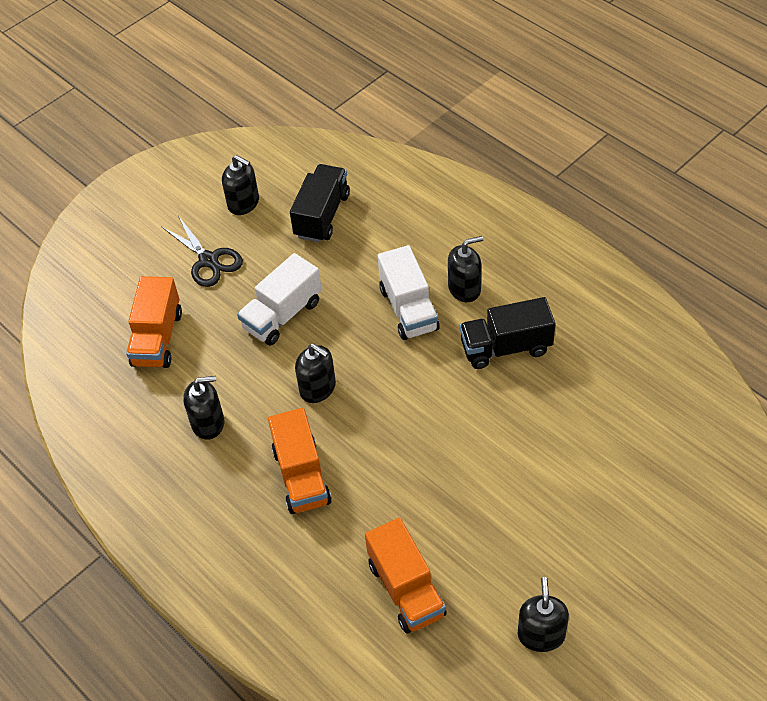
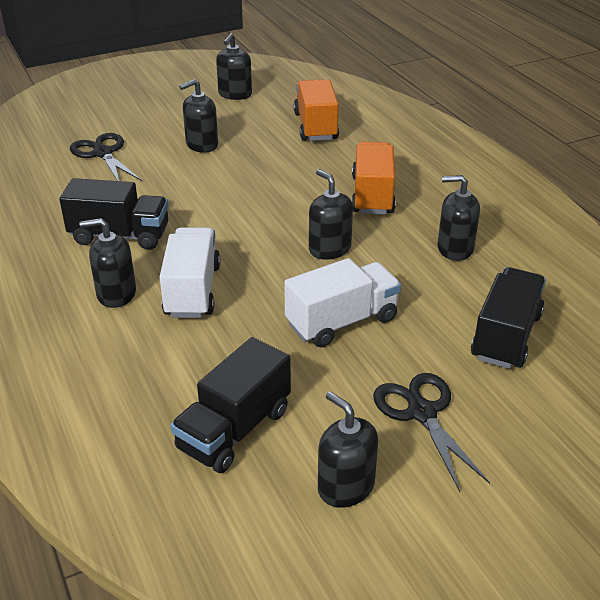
camera: 165 degrees left, 15 degrees down
(157, 338) = (506, 336): orange truck -> black truck
(516, 507) = (202, 145): none -> black soap dispenser
(610, 456) = (103, 153): none -> black scissors

